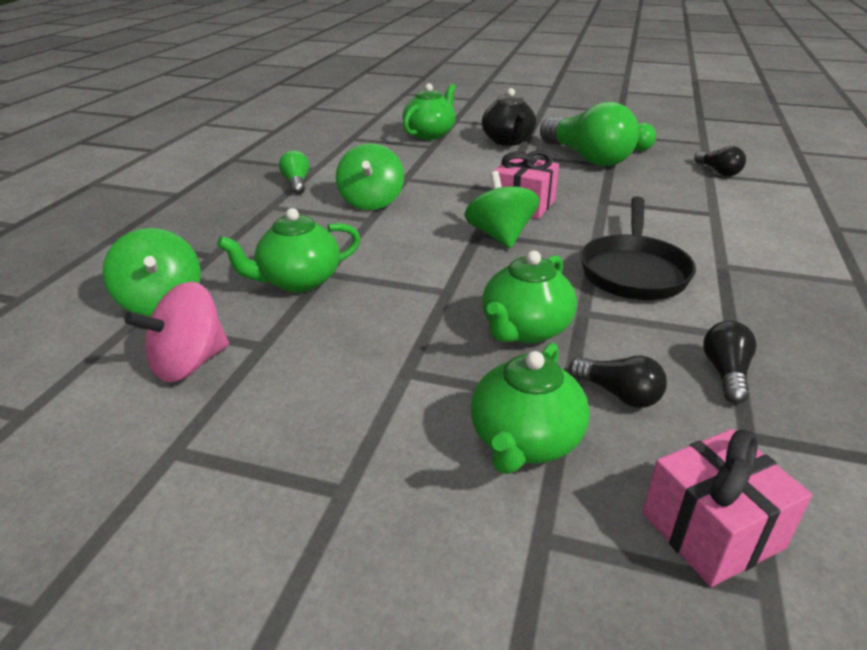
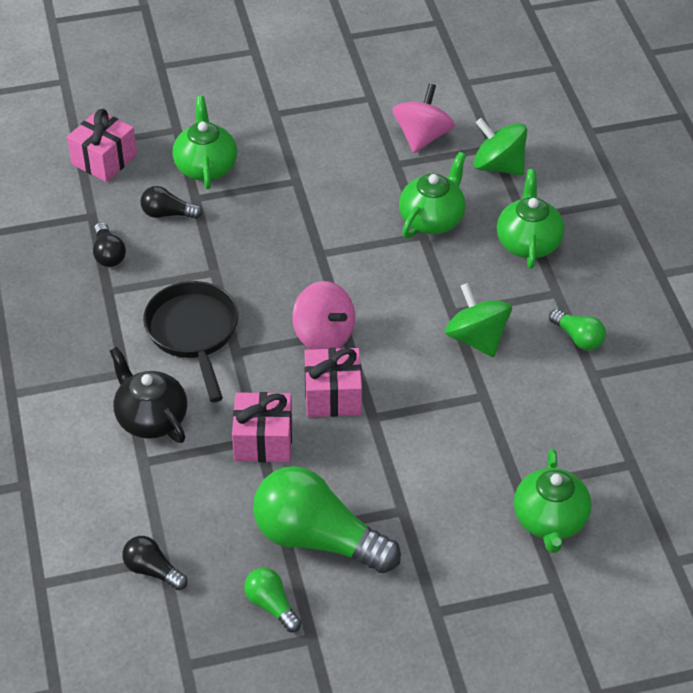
camera: 150 degrees right, 15 degrees up
(500, 236) = (324, 335): green spinning top -> pink spinning top
(508, 141) = (439, 546): black teapot -> black teapot (151, 418)
(525, 330) = (245, 239): green teapot -> green teapot (528, 242)
(600, 199) = (263, 440): none -> pink gift

